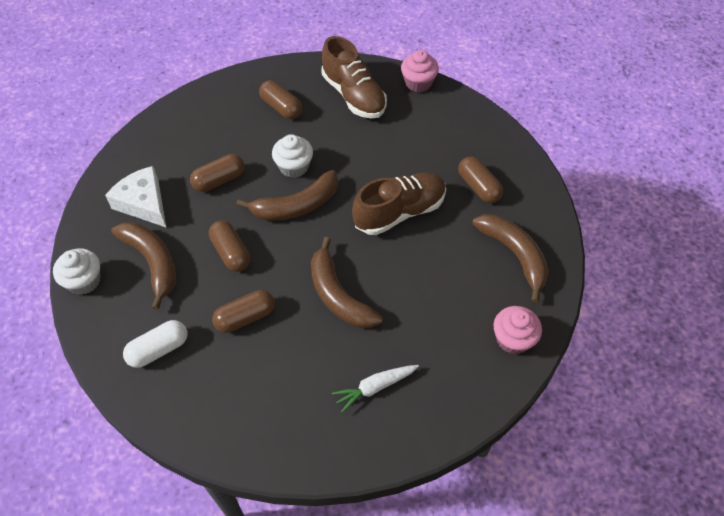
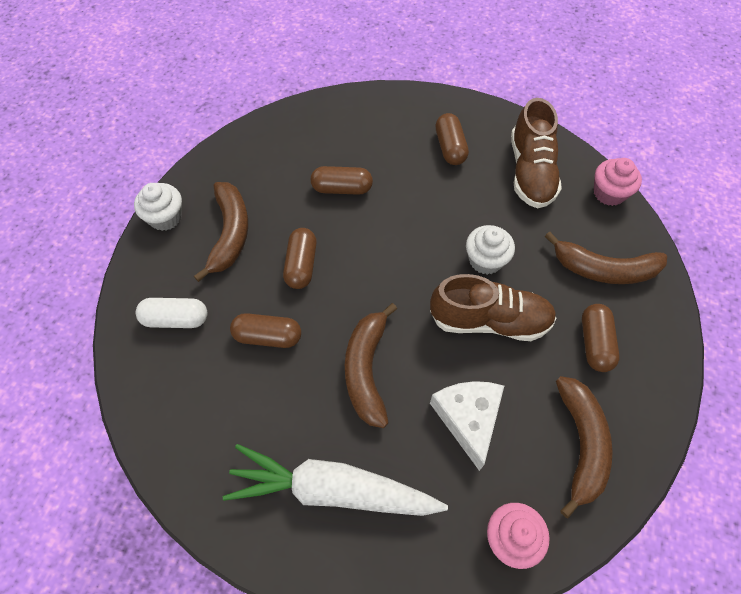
camera: 35 degrees right, 5 degrees up
(144, 203) = (263, 174): white cheese -> white cheese (468, 418)
(294, 167) = (419, 213): white cupcake -> white cupcake (485, 260)
(296, 206) = (393, 254): brown banana -> brown banana (604, 269)
(374, 388) = (331, 490): white carrot -> white carrot, size x2.02

